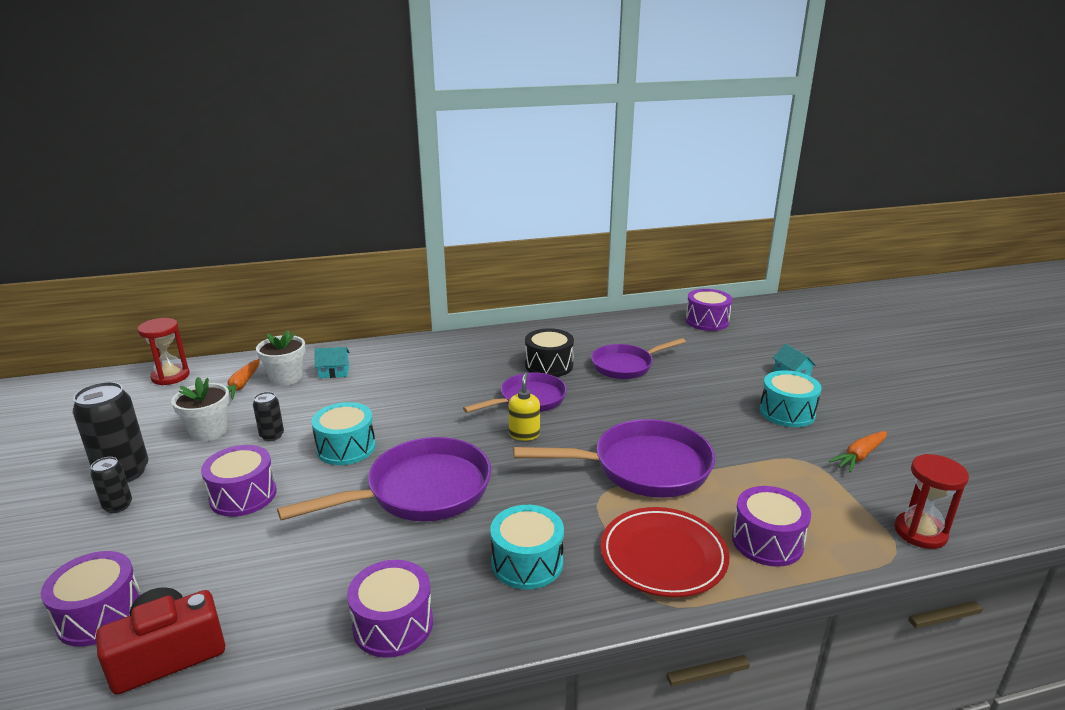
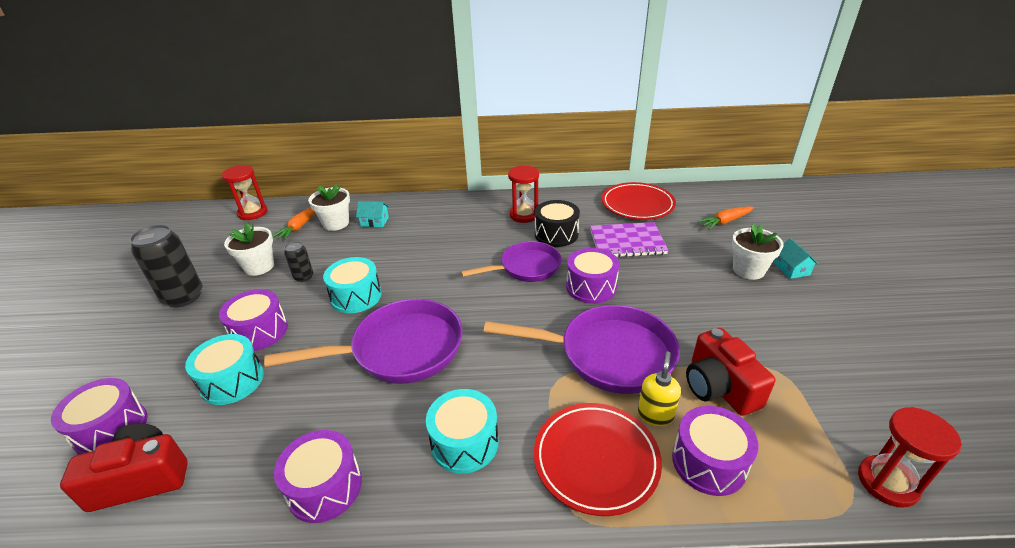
camera: 15 degrees right, 10 degrees up
(118, 506) = (167, 327): black can -> none
(506, 350) = (524, 215): none -> red hourglass
(524, 434) = (510, 303): yellow soap dispenser -> yellow soap dispenser (655, 414)
(624, 330) = (637, 204): none -> red plate
(626, 366) = (627, 242): purple pan -> purple notebook
(707, 321) = (720, 202): purple drum -> purple drum (591, 287)
(752, 379) = (748, 270): none -> white flower pot
(757, 480) = (719, 387): none -> red camera
(787, 412) = (774, 312): turquoise drum -> turquoise drum (232, 381)
(859, 456) = (840, 375): orange carrot -> orange carrot (725, 222)

